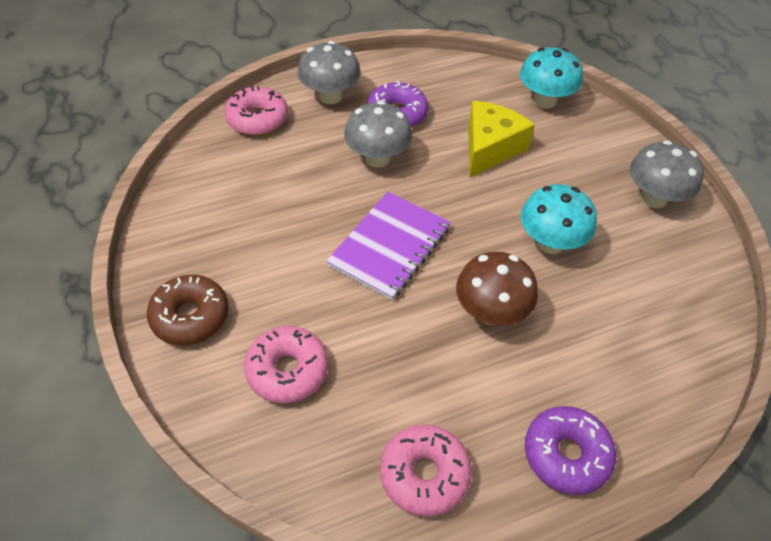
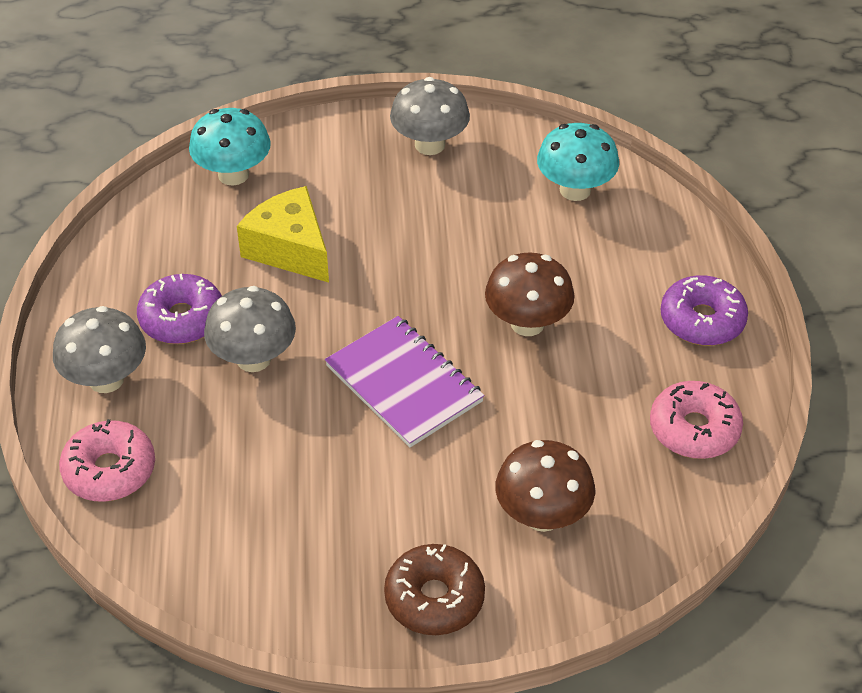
camera: 70 degrees left, 5 degrees down
(287, 370) = (542, 515): pink donut -> brown mushroom
(550, 242) = (455, 246): turquoise mushroom -> turquoise mushroom (575, 190)

